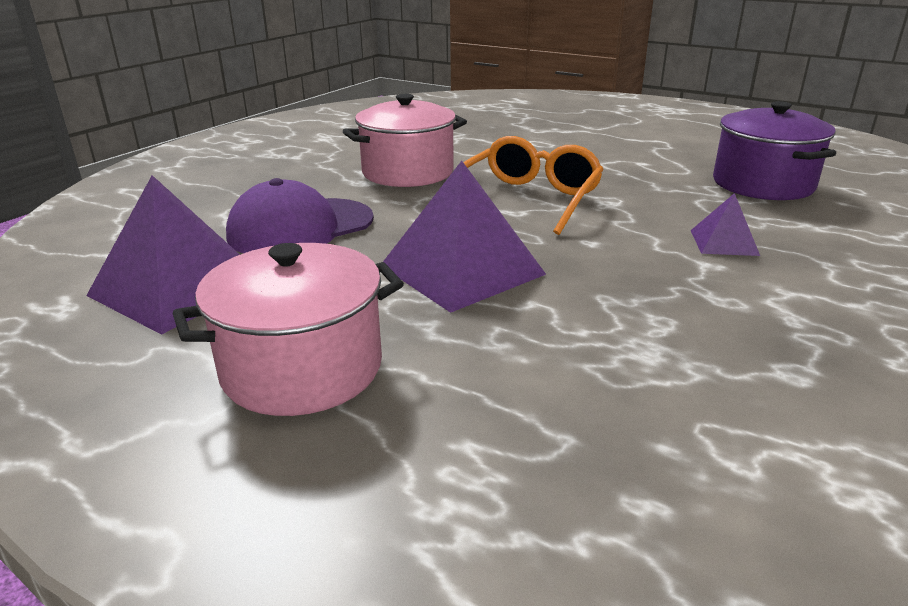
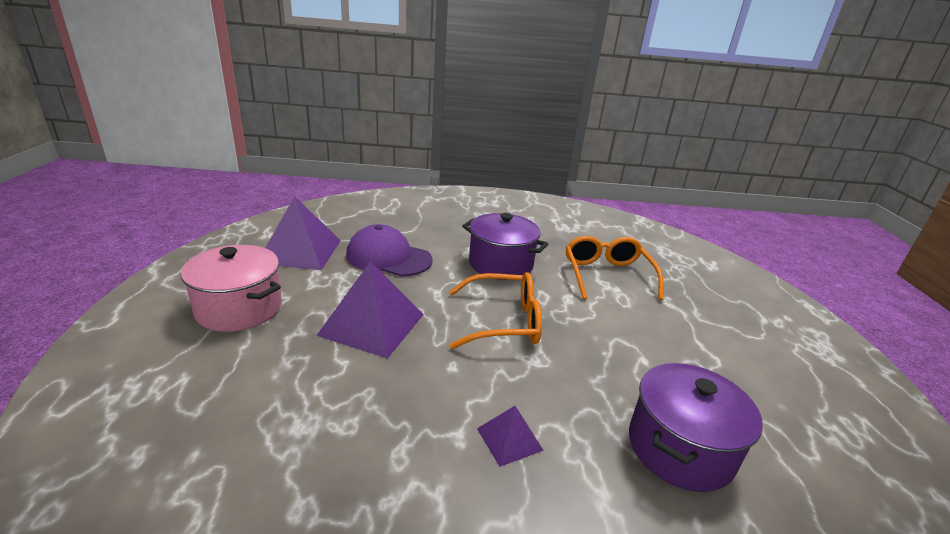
camera: 55 degrees right, 0 degrees up
(408, 172) = (500, 264): pink pot -> purple pot
(491, 137) = (606, 275): none -> orange glasses

